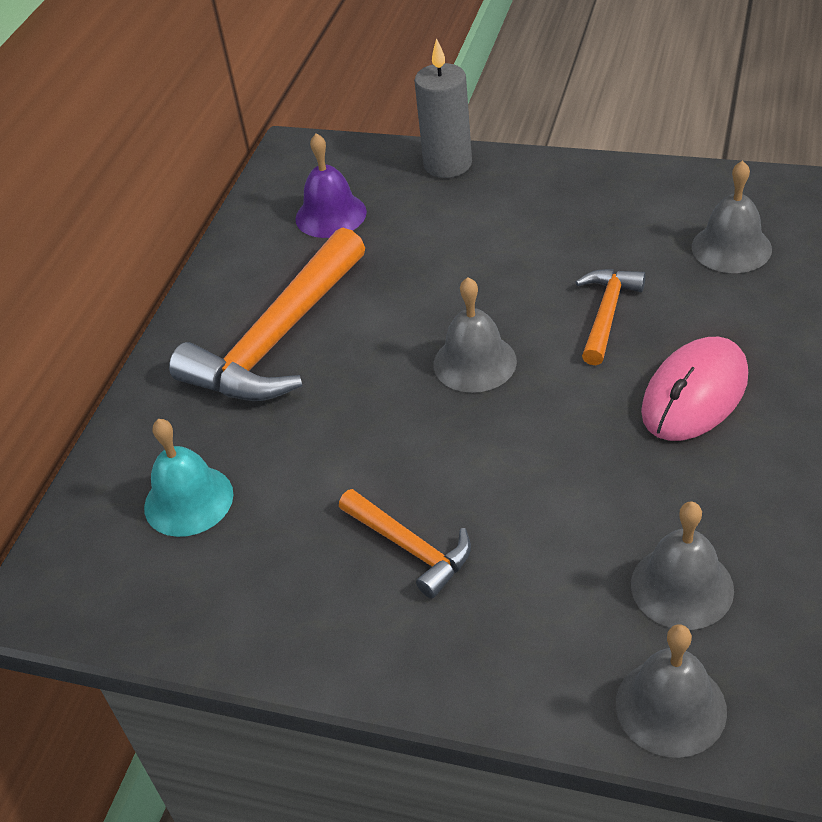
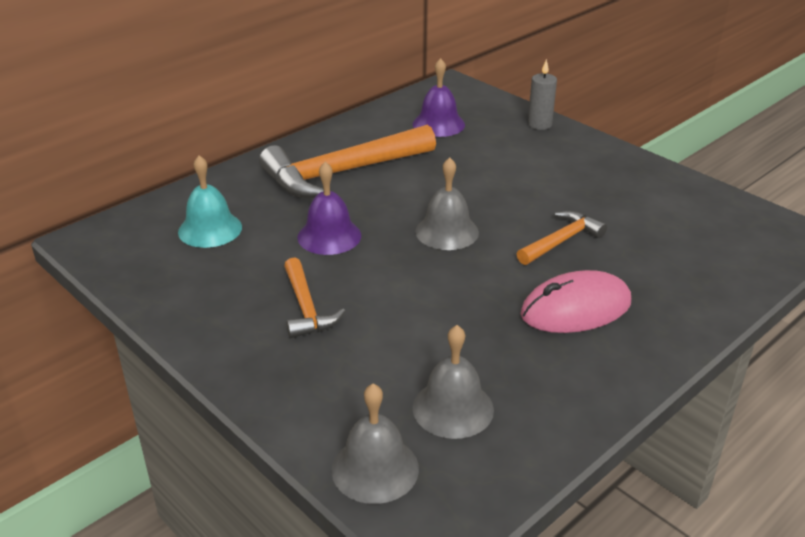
camera: 25 degrees right, 10 degrees down
(345, 436) = (329, 236): none -> purple bell
(447, 164) = (539, 124): grey candle -> grey candle, size x0.66
(731, 247) = (690, 239): grey bell -> none

